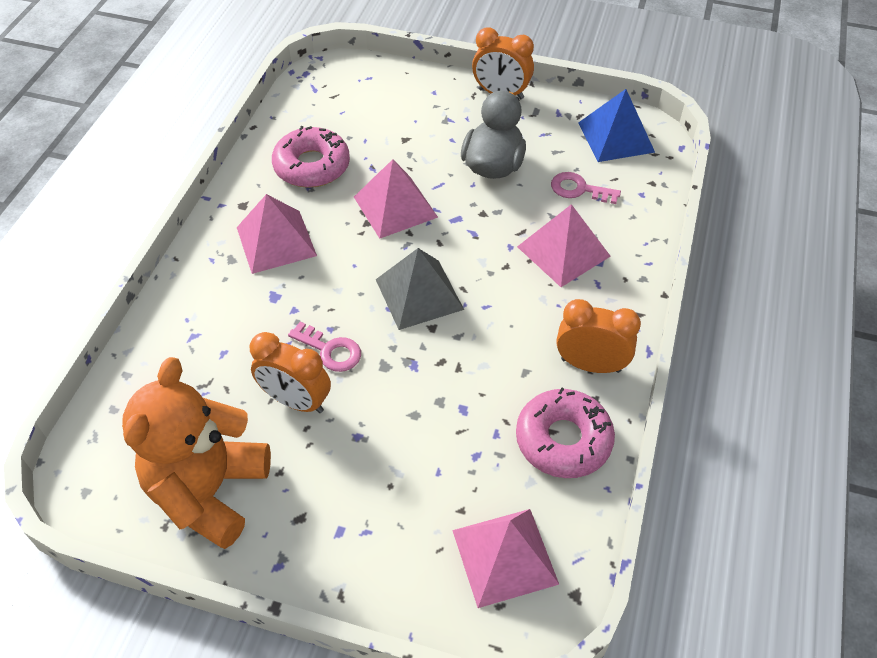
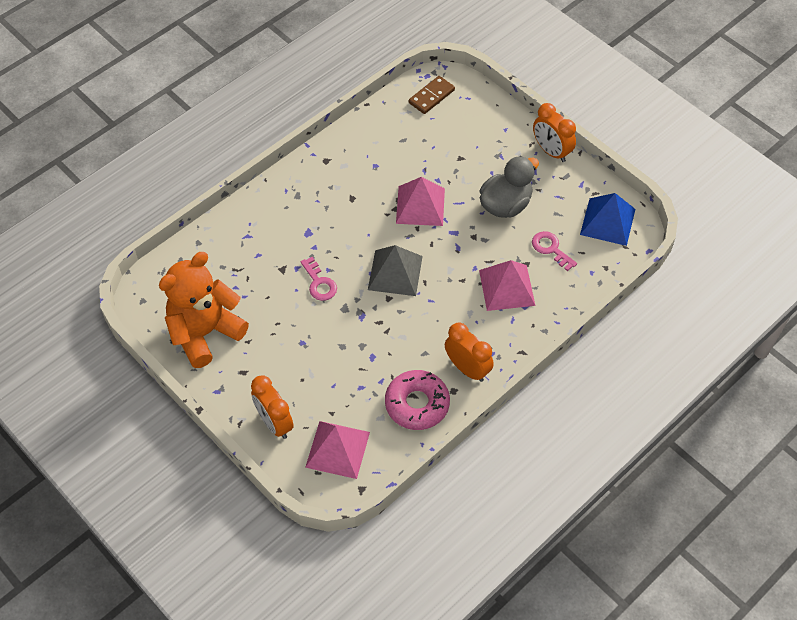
camera: 30 degrees right, 5 degrees up
(276, 241) = (331, 195): pink pyramid -> none
(296, 401) = (281, 305): orange clock -> orange clock (274, 423)
(312, 166) = (386, 151): pink donut -> none
(326, 91) = (431, 96): none -> brown domino

